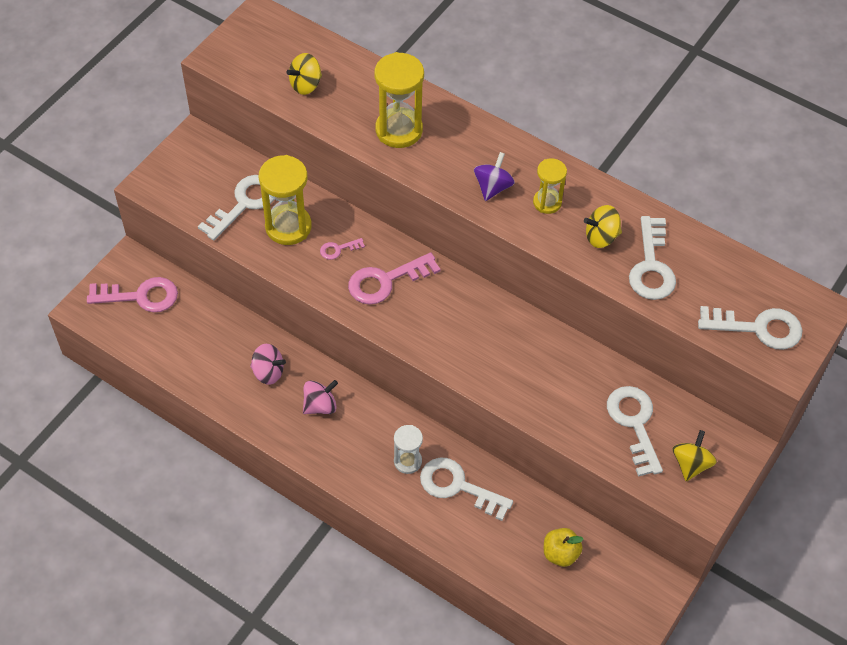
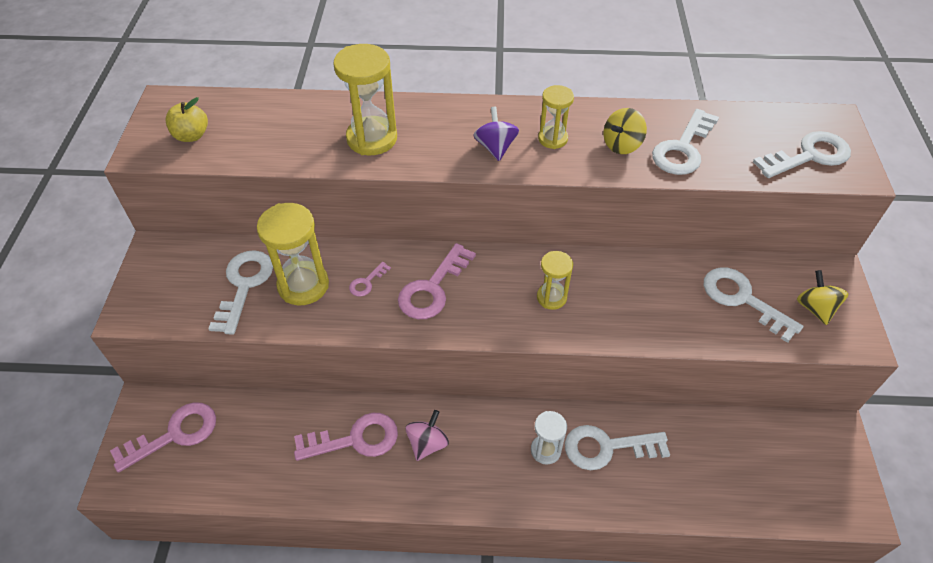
camera: 30 degrees left, 5 degrees down
(268, 372) = (355, 439): pink spinning top -> pink key
(305, 85) = (252, 139): yellow spinning top -> none
(475, 338) = (551, 297): none -> yellow hourglass
(560, 553) = (739, 456): yellow apple -> yellow apple (191, 135)
(651, 266) = (683, 148): white key -> white key turned 60 degrees clockwise

